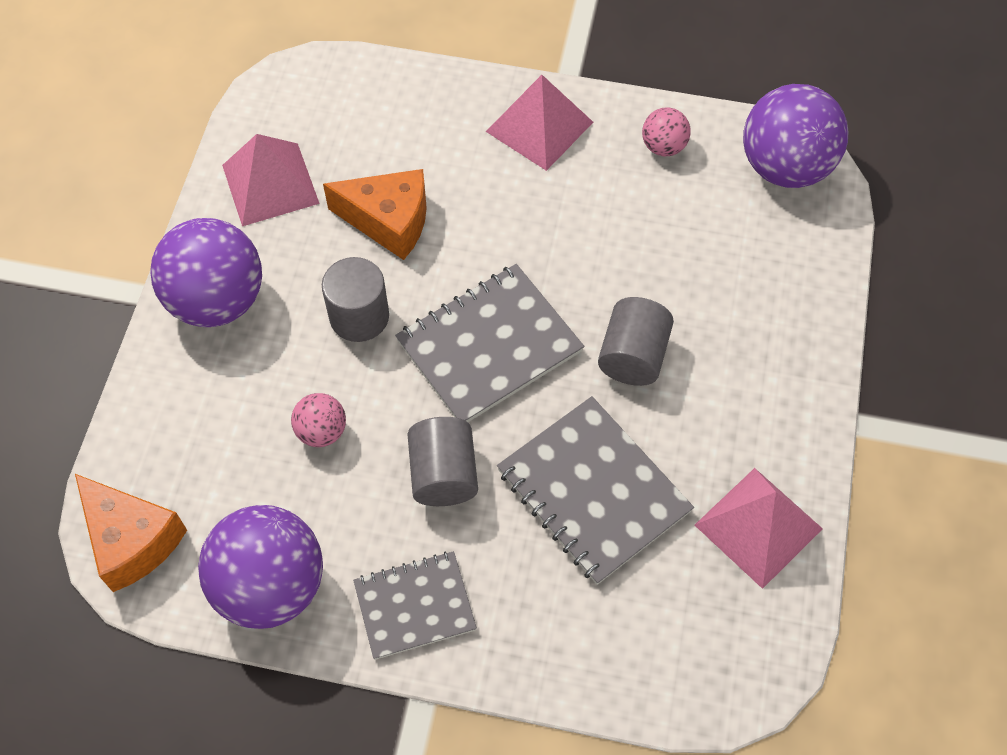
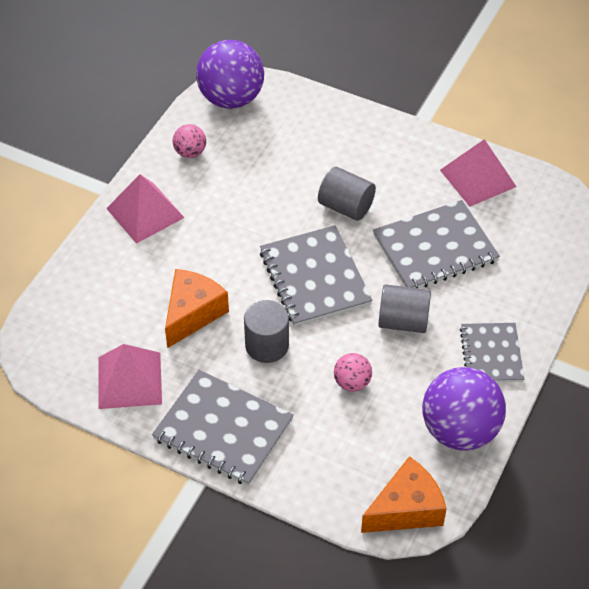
camera: 75 degrees left, 10 degrees down
(217, 300) = (223, 429): purple ball -> grey notebook

